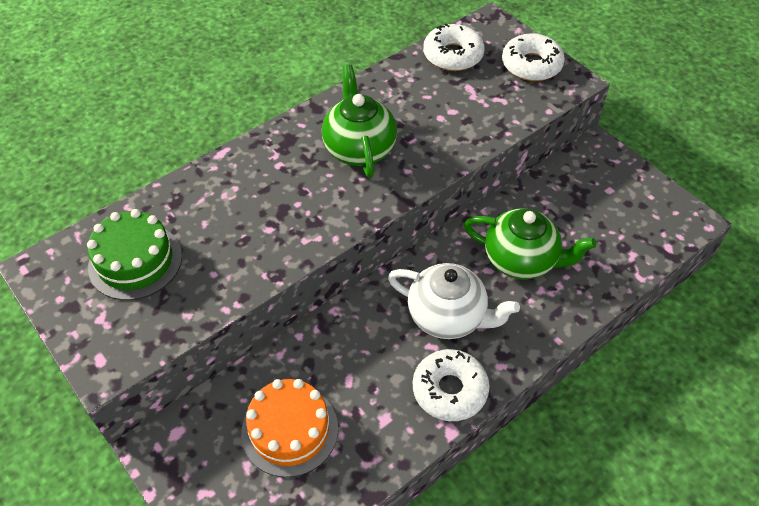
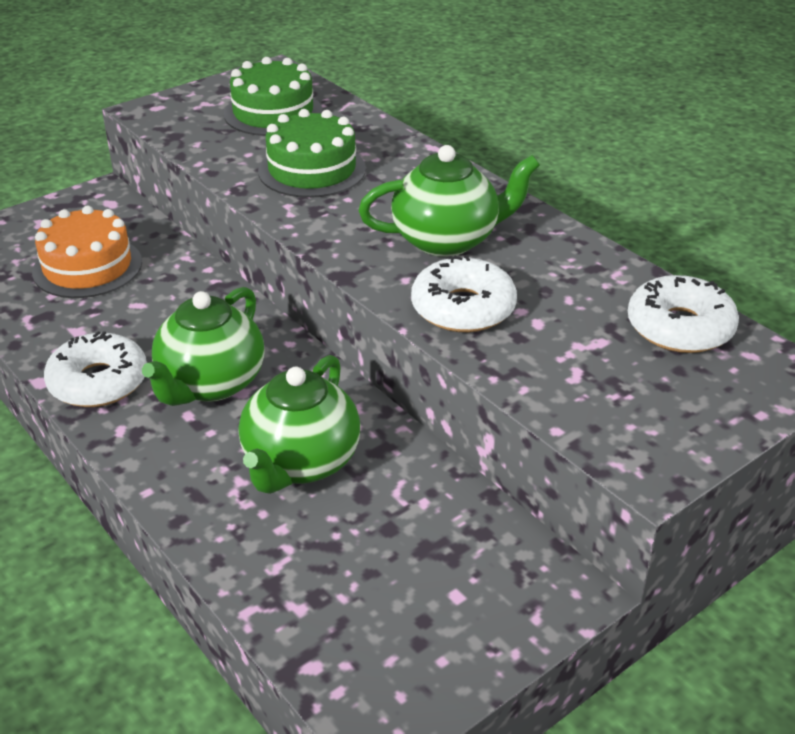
camera: 90 degrees right, 15 degrees down
(249, 227) = (312, 170): none -> green cake
(447, 317) = (210, 384): white teapot -> green teapot
(531, 65) = (681, 418): white donut -> white donut (463, 308)

